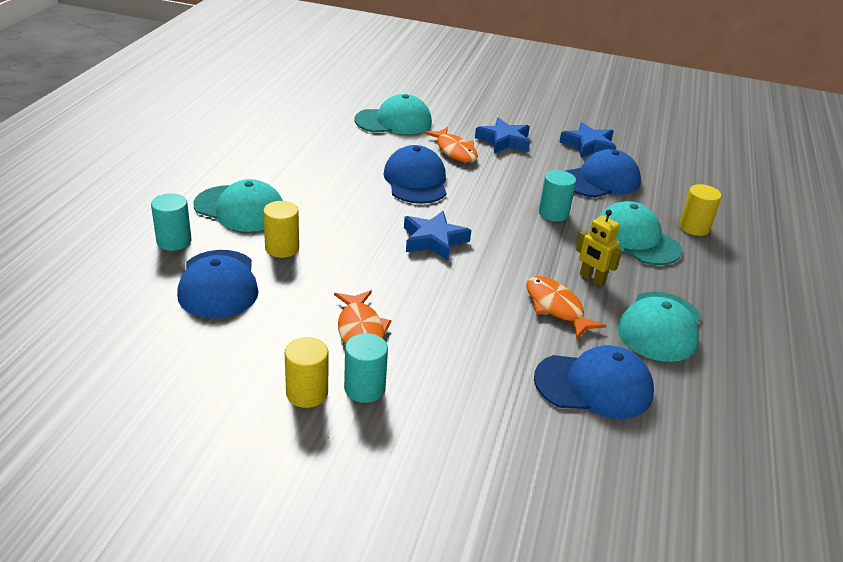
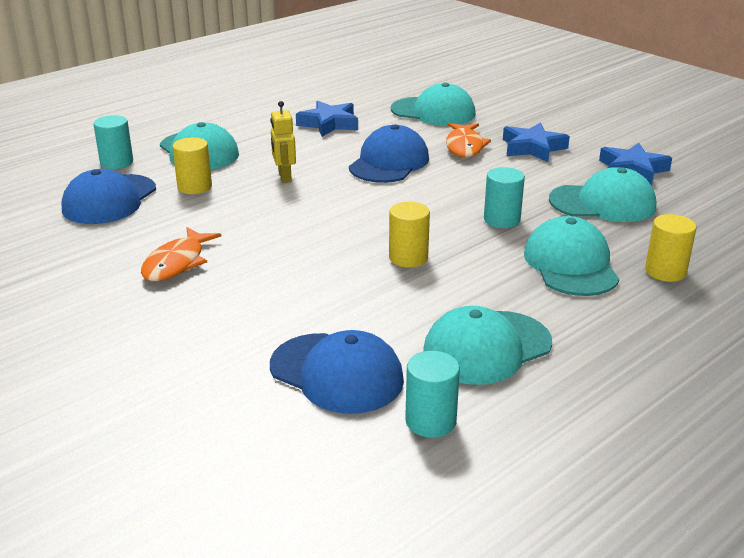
camera: 35 degrees right, 5 degrees down
(307, 393) = (72, 294): yellow cylinder -> yellow cylinder (408, 258)
(364, 388) = (121, 305): turquoise cylinder -> turquoise cylinder (430, 421)
(434, 240) = (340, 213): blue star -> blue star (329, 124)
(556, 307) = (390, 298): orange fish -> none
(592, 279) = (466, 285): yellow robot -> yellow robot (284, 177)
(601, 180) = (603, 203): blue cap -> turquoise cap

